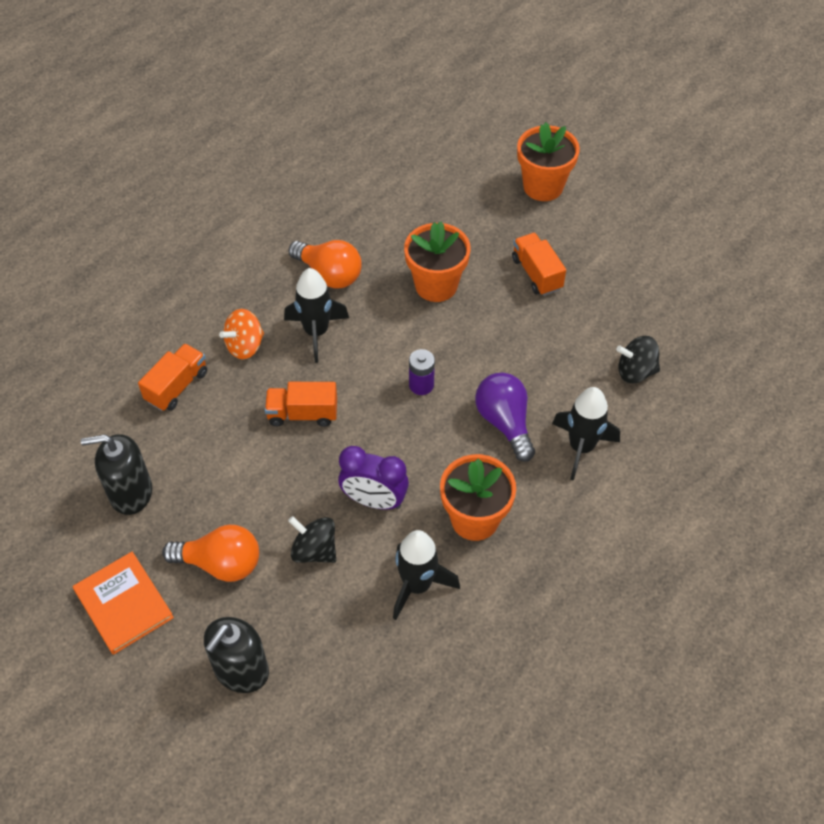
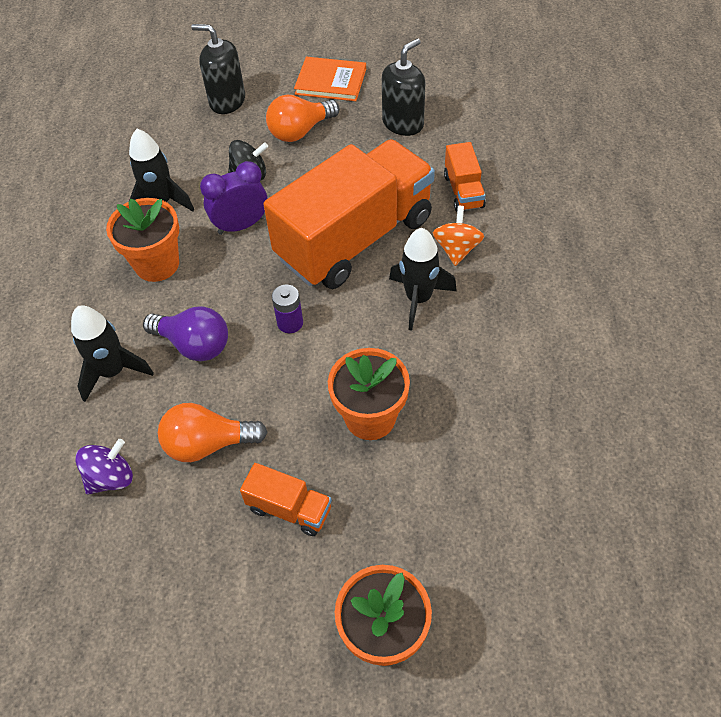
camera: 140 degrees right, 0 degrees up
(241, 670) = (227, 101): black soap dispenser -> black soap dispenser turned 60 degrees counterclockwise
(302, 414) = (355, 238): orange truck -> orange truck, size x2.41
(329, 274) = (470, 352): orange light bulb -> orange light bulb (208, 444)
(635, 371) = (111, 478): black spinning top -> purple spinning top

